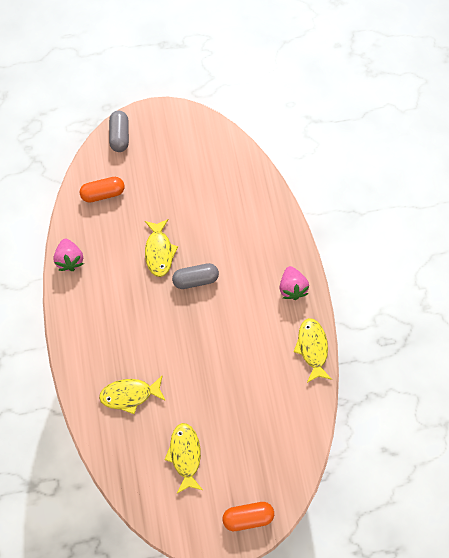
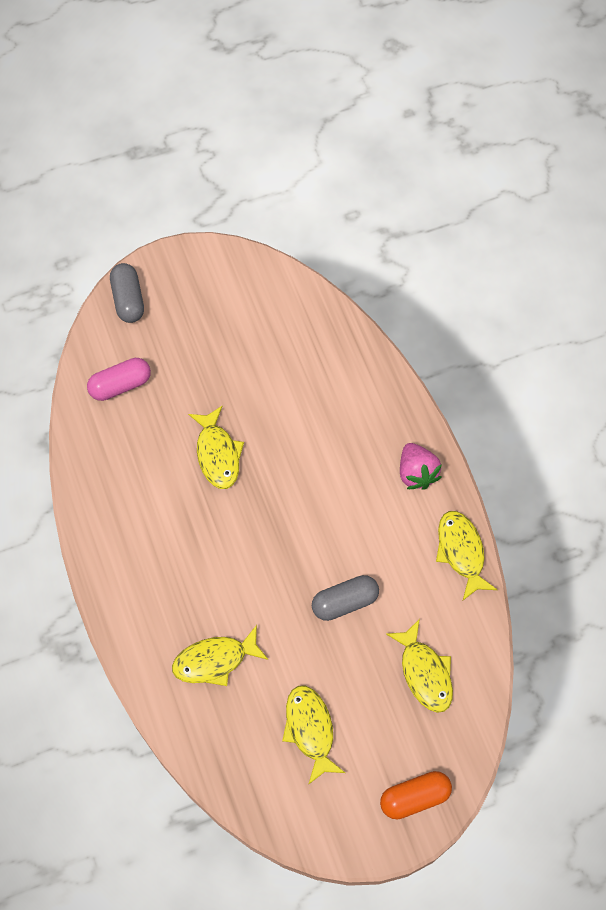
camera: 10 degrees left, 5 degrees down
(70, 259) = (91, 486): pink strawberry -> none
(103, 193) = (120, 385): orange capsule -> pink capsule
(196, 279) = (277, 484): grey capsule -> grey capsule (344, 602)
(271, 428) = (424, 673): none -> yellow fish

